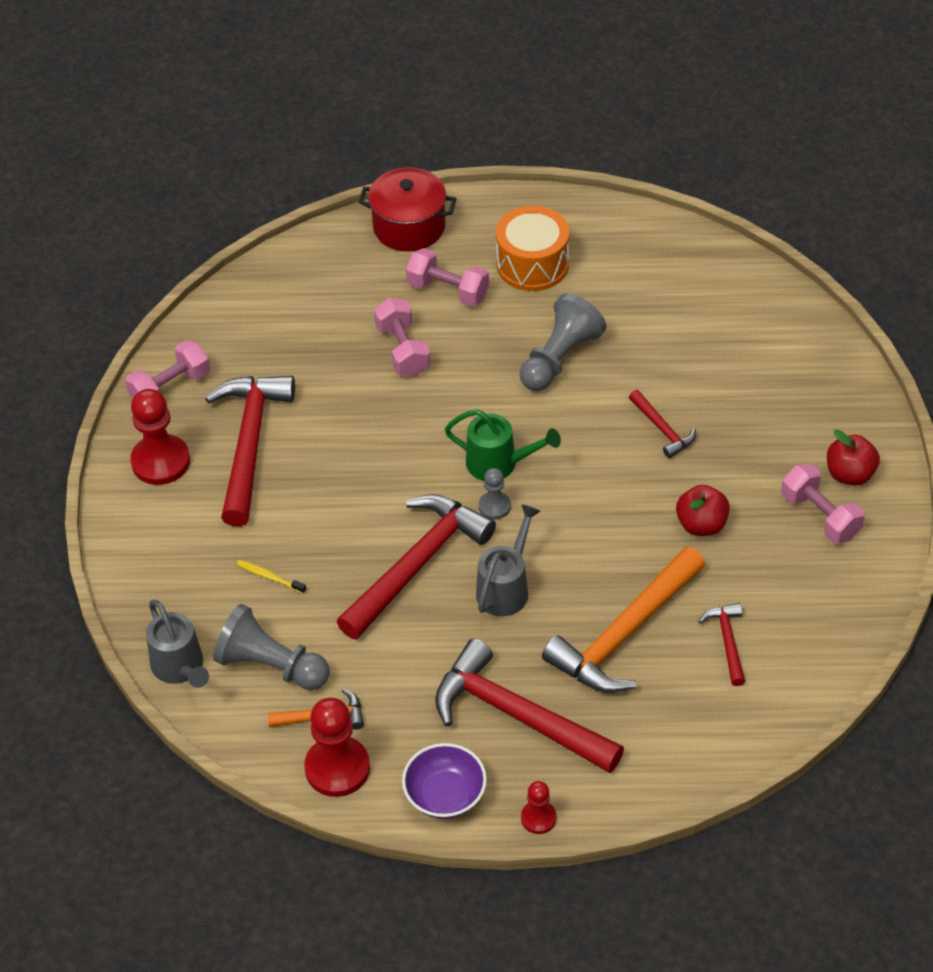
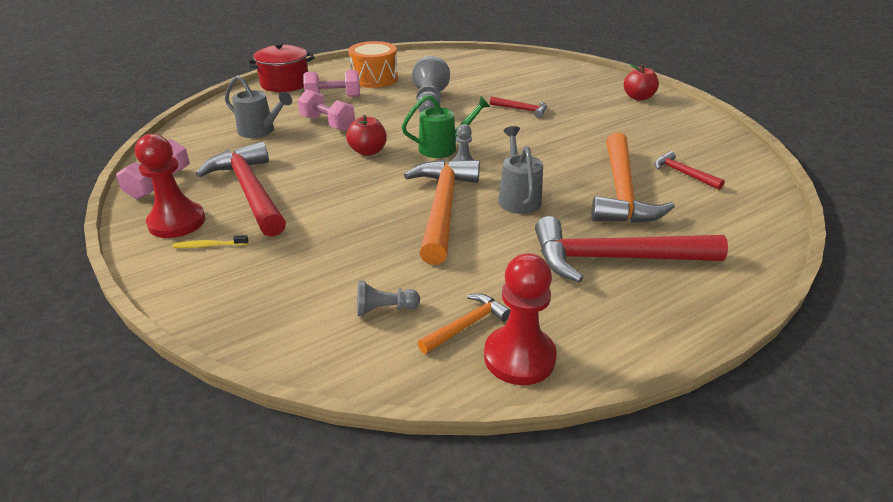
camera: 35 degrees left, 15 degrees down
(181, 668) = (296, 347): grey watering can -> grey watering can (261, 131)
(269, 577) = (331, 254): yellow toothbrush -> yellow toothbrush (209, 245)
(271, 665) = (384, 309): grey pawn -> grey pawn, size x0.54
(416, 565) = (442, 208): red hammer -> orange hammer
(445, 795) = (629, 333): purple bowl -> none
(538, 818) = (715, 314): red pawn -> none
(701, 525) = (594, 135): red apple -> red apple (368, 151)
(820, 516) = (648, 114): pink dumbbell -> none

